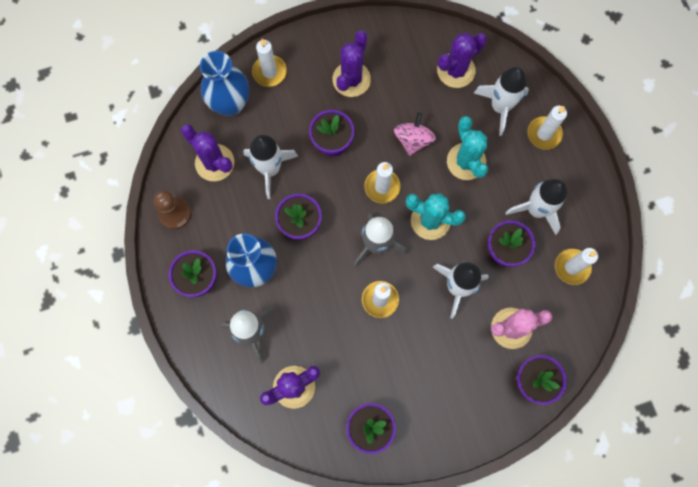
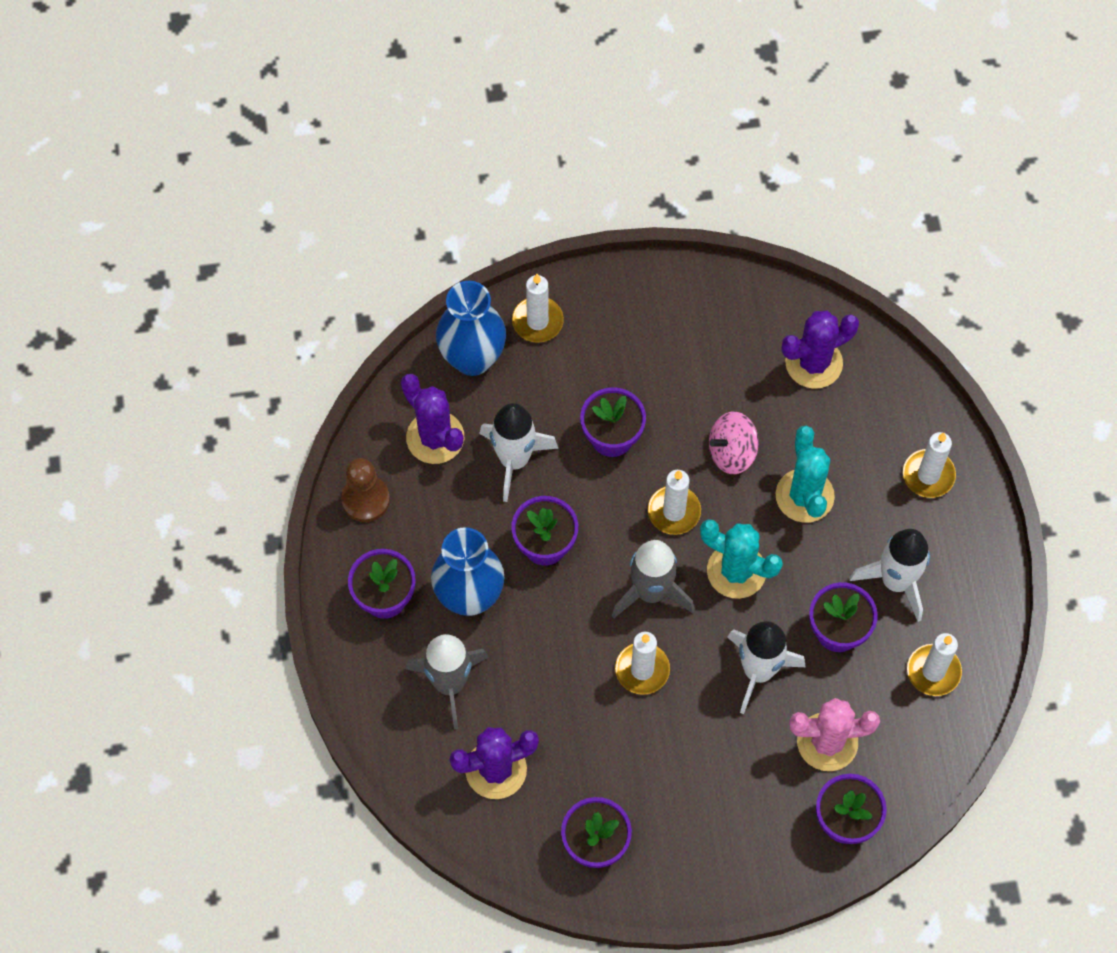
camera: 10 degrees right, 10 degrees down
(351, 79) = (656, 351): purple cactus -> none
(413, 140) = (732, 452): pink spinning top -> pink spinning top turned 135 degrees counterclockwise
(500, 107) = (869, 426): white rocket -> none

